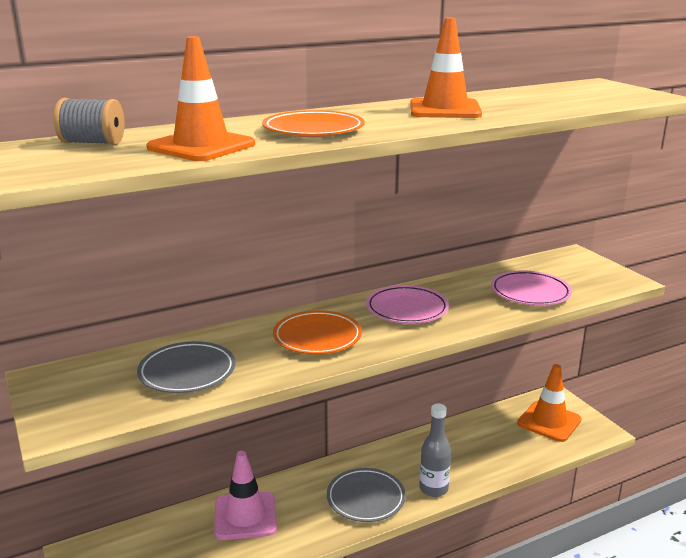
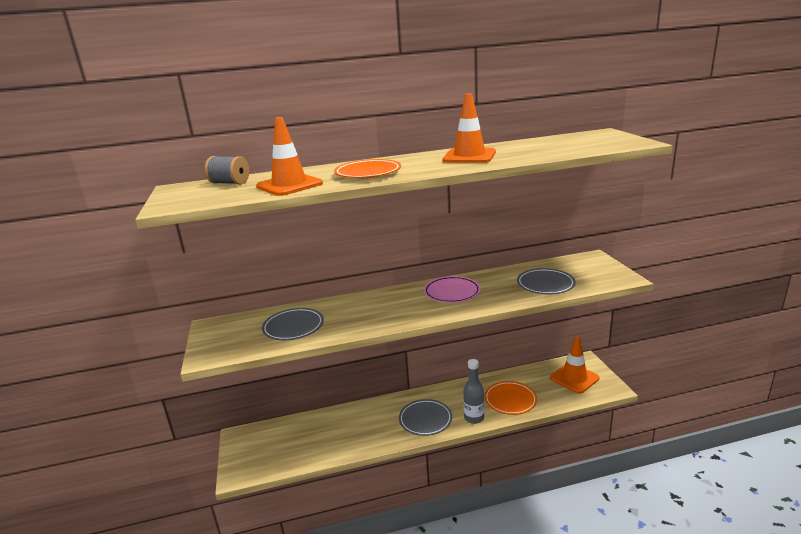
camera: 15 degrees right, 0 degrees up
(245, 516) = (344, 423): pink traffic cone -> none
(317, 337) = (383, 309): orange plate -> orange plate (510, 400)
(530, 293) = (545, 284): pink plate -> grey plate

